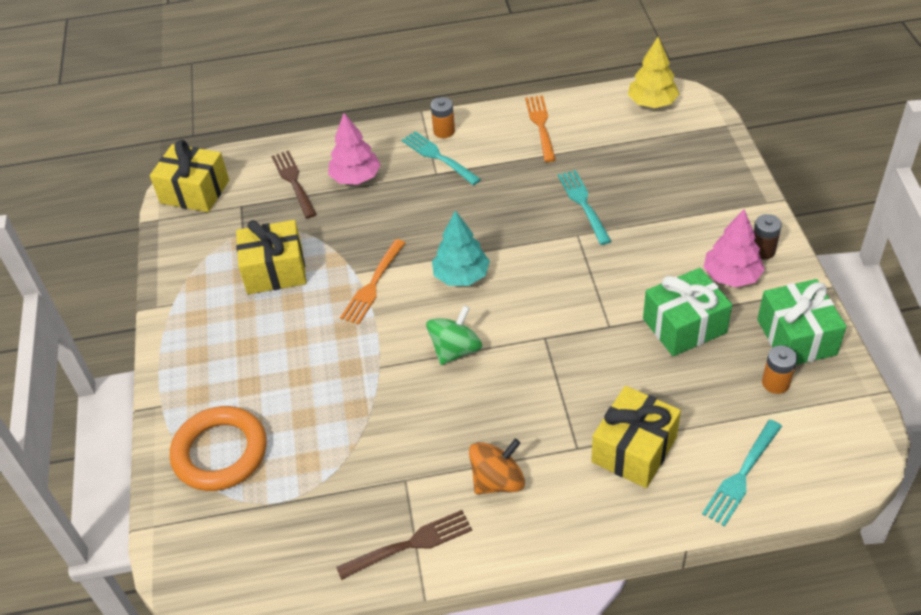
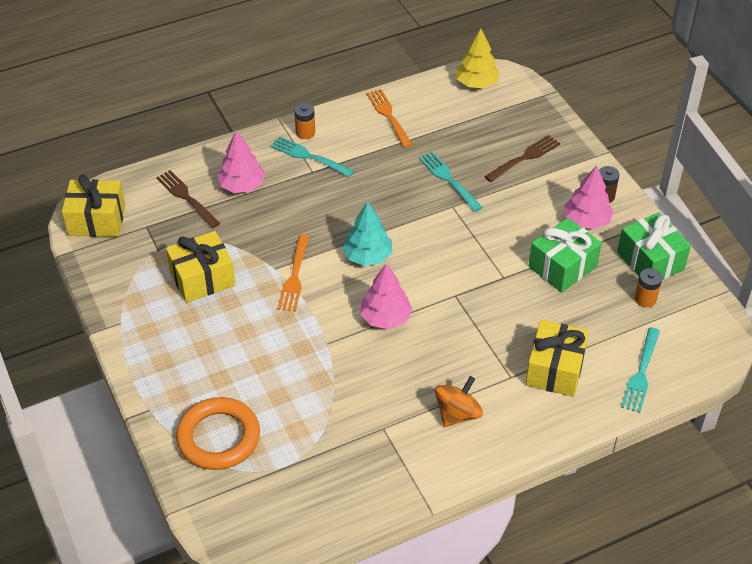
camera: 20 degrees left, 0 degrees up
(409, 545) = (405, 476): brown fork -> brown fork (524, 158)
(455, 350) = (385, 318): green spinning top -> pink tree

